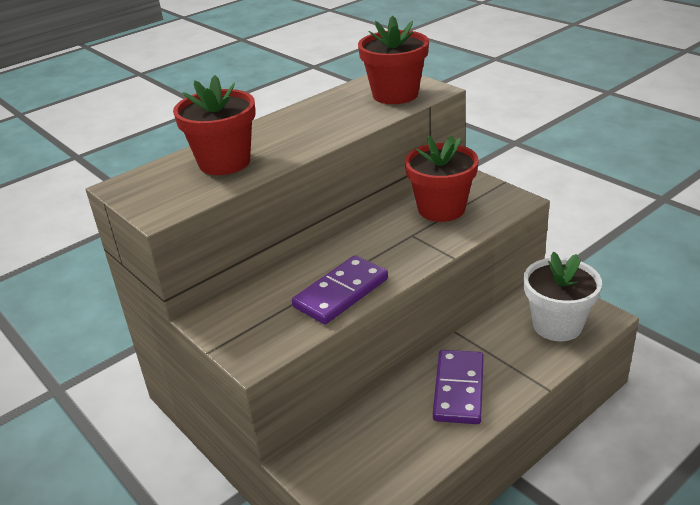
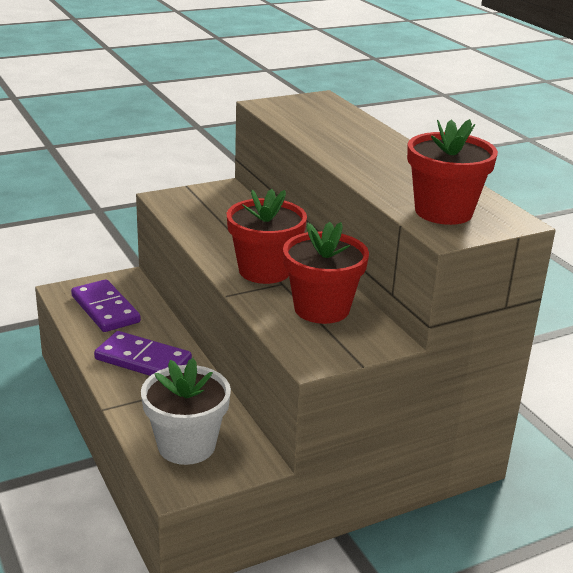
camera: 100 degrees right, 5 degrees down
(224, 162) = (333, 127): red flower pot -> red flower pot (264, 270)
(341, 293) = (214, 236): purple domino -> purple domino (105, 309)

